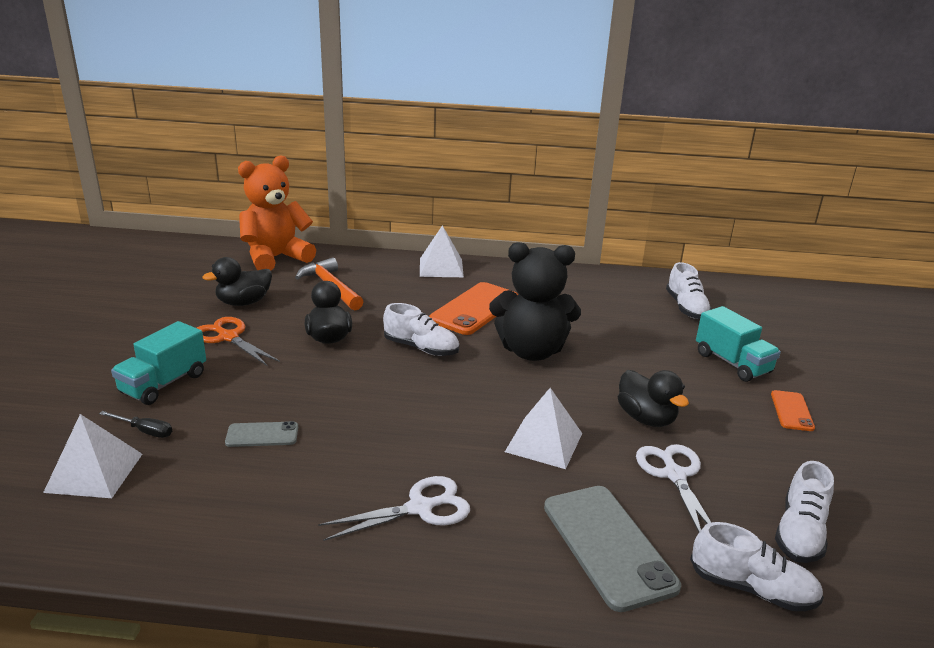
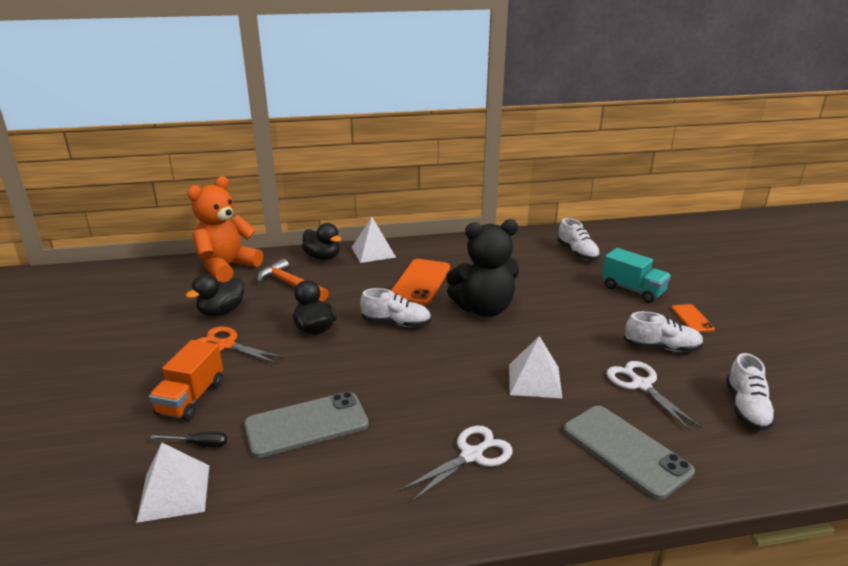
camera: 15 degrees left, 0 degrees up
(163, 384) = (191, 398): turquoise truck -> orange truck
(262, 435) = (306, 424): grey phone -> grey phone, size x1.92
(646, 418) = (597, 345): black duck -> black duck (322, 257)
(752, 588) = (738, 457): white shoe -> white shoe (661, 347)

